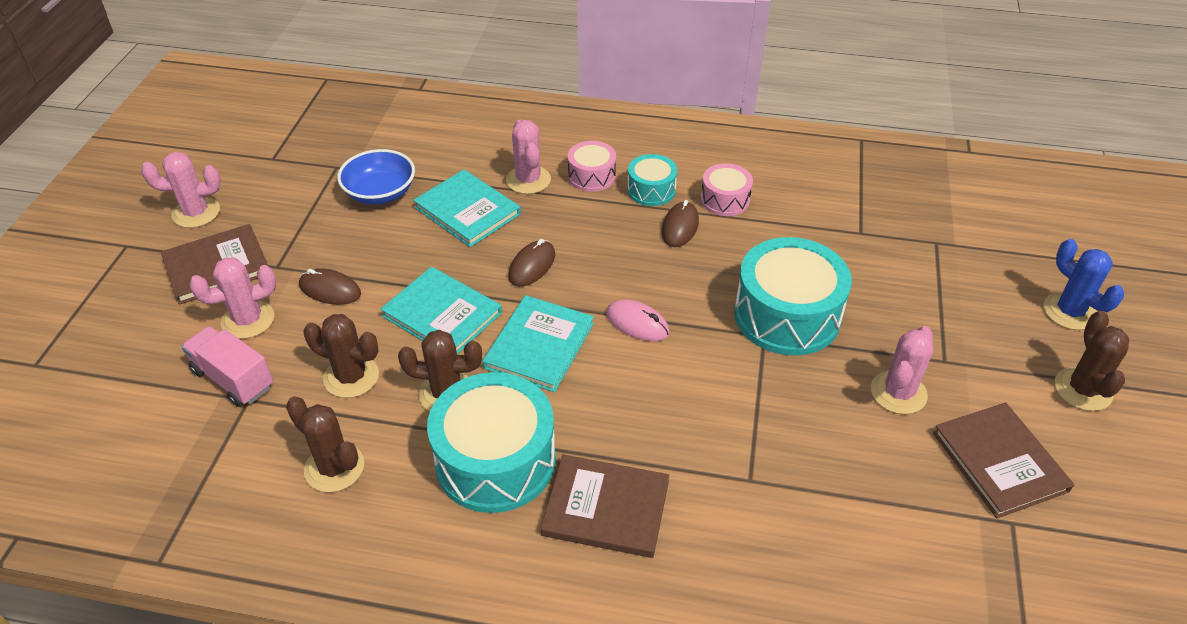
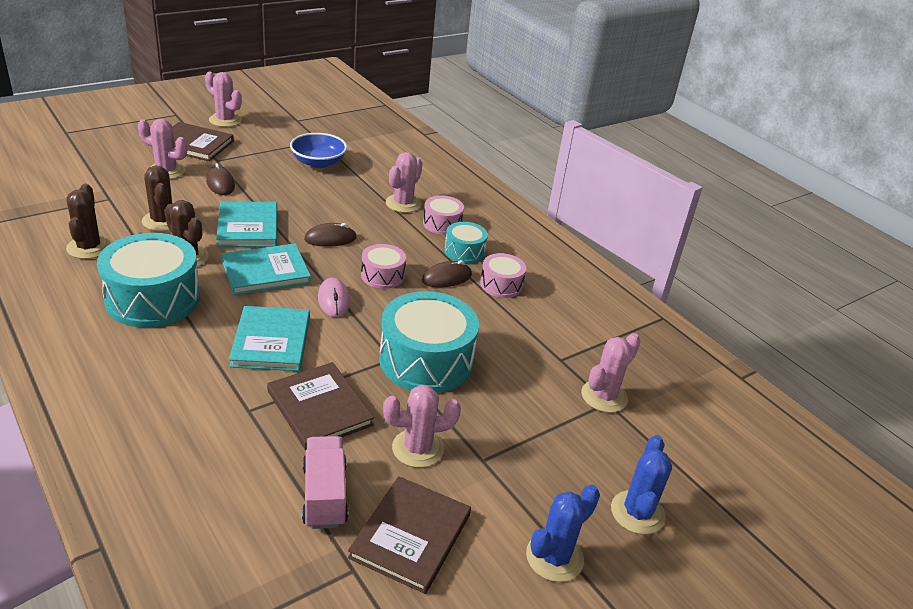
camera: 40 degrees right, 10 degrees down
(233, 379) = (119, 187): pink truck -> pink truck (324, 495)
(467, 211) = (345, 196): turquoise book -> turquoise book (271, 341)
(606, 508) = (158, 358): brown book -> brown book (319, 408)
(632, 266) = (382, 275): none -> pink drum
(927, 239) = (604, 396): none -> pink cactus
(1082, 389) = (554, 557): brown cactus -> blue cactus

